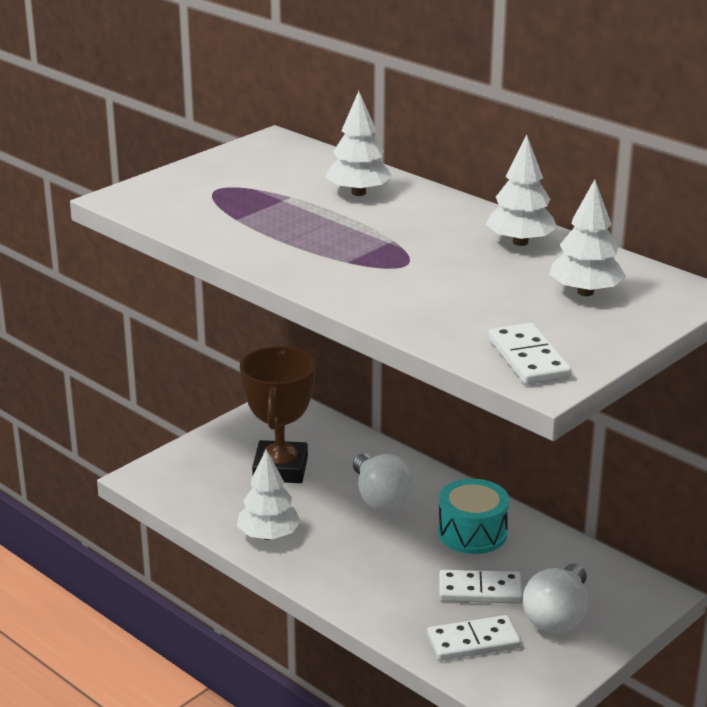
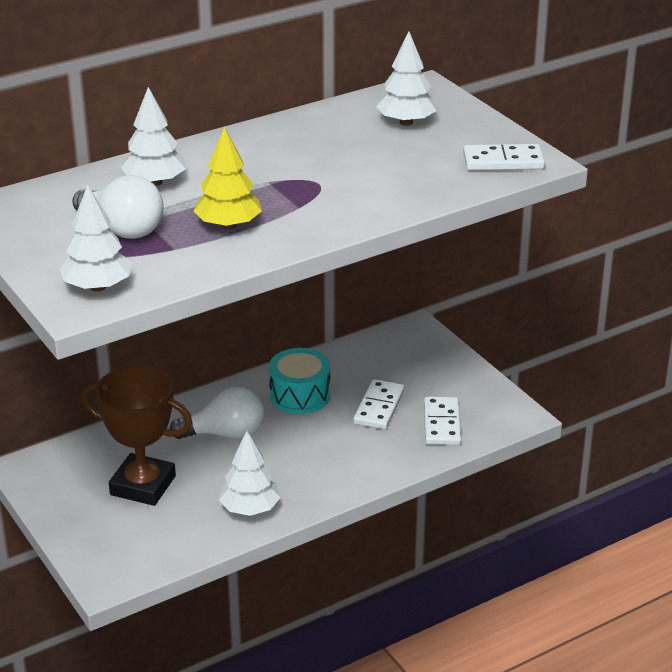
camera: 75 degrees left, 5 degrees up
(292, 235) = (228, 225): none -> yellow tree
(520, 242) = (304, 130): white tree -> white tree (97, 287)
(557, 616) = (425, 378): white light bulb -> white light bulb (122, 229)

